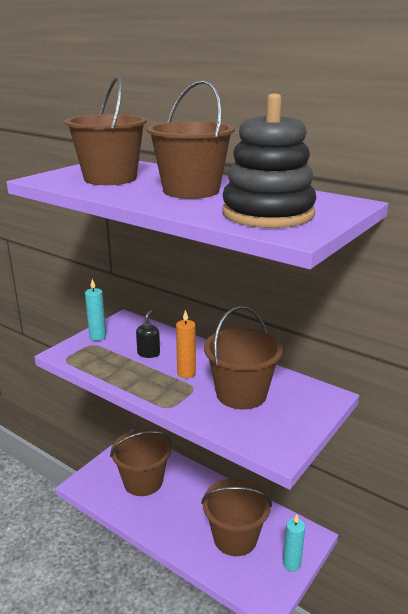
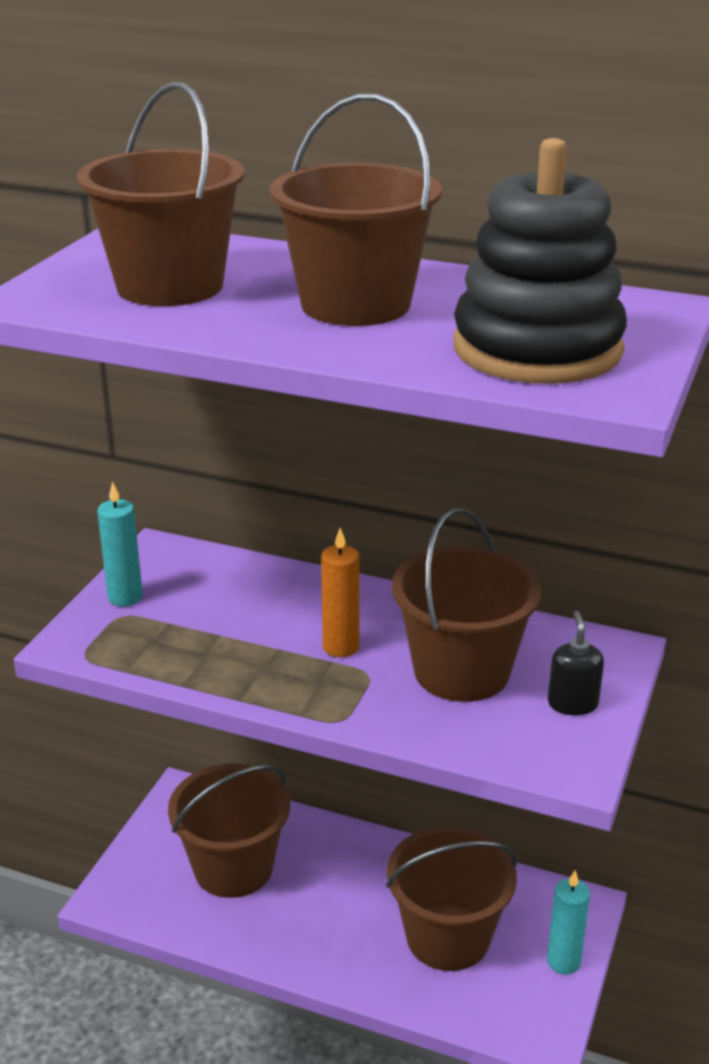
camera: 15 degrees left, 5 degrees up
(148, 353) = (247, 617): black soap dispenser -> black soap dispenser (572, 703)

